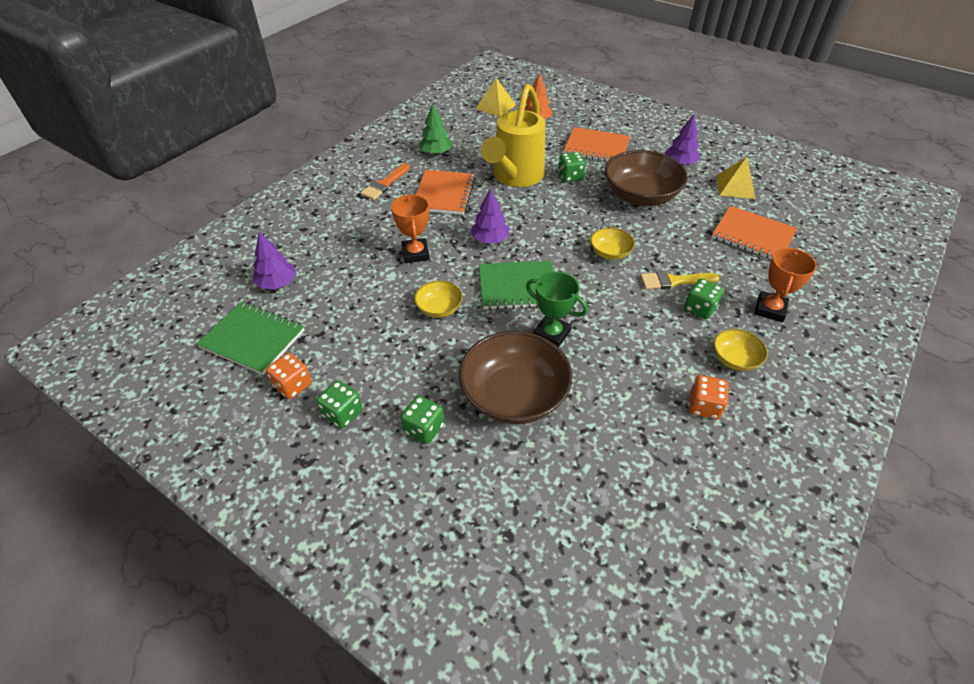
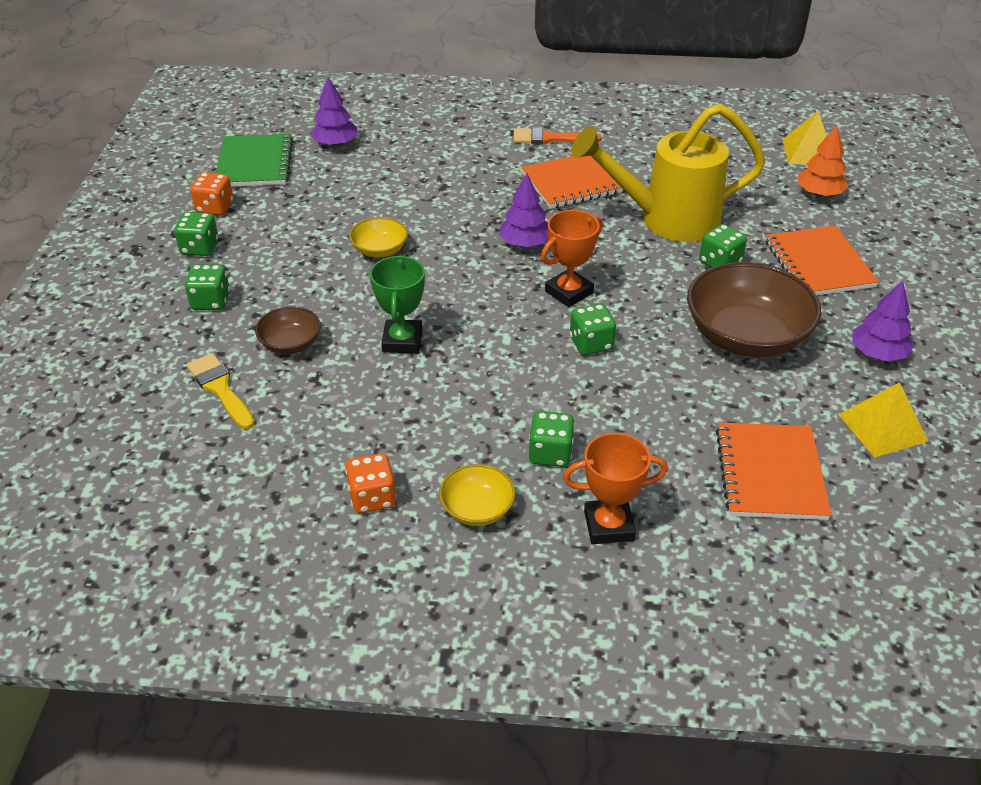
camera: 60 degrees right, 5 degrees down
(415, 254) = (451, 203): orange trophy -> orange trophy (569, 292)
(436, 152) = (649, 147): green tree -> none
(514, 395) = (290, 344): brown bowl -> brown bowl, size x0.50
(518, 287) = (459, 291): green notebook -> none
(610, 253) = (591, 343): yellow bowl -> green dice
(674, 281) = (586, 416): yellow brush -> yellow brush (220, 389)

